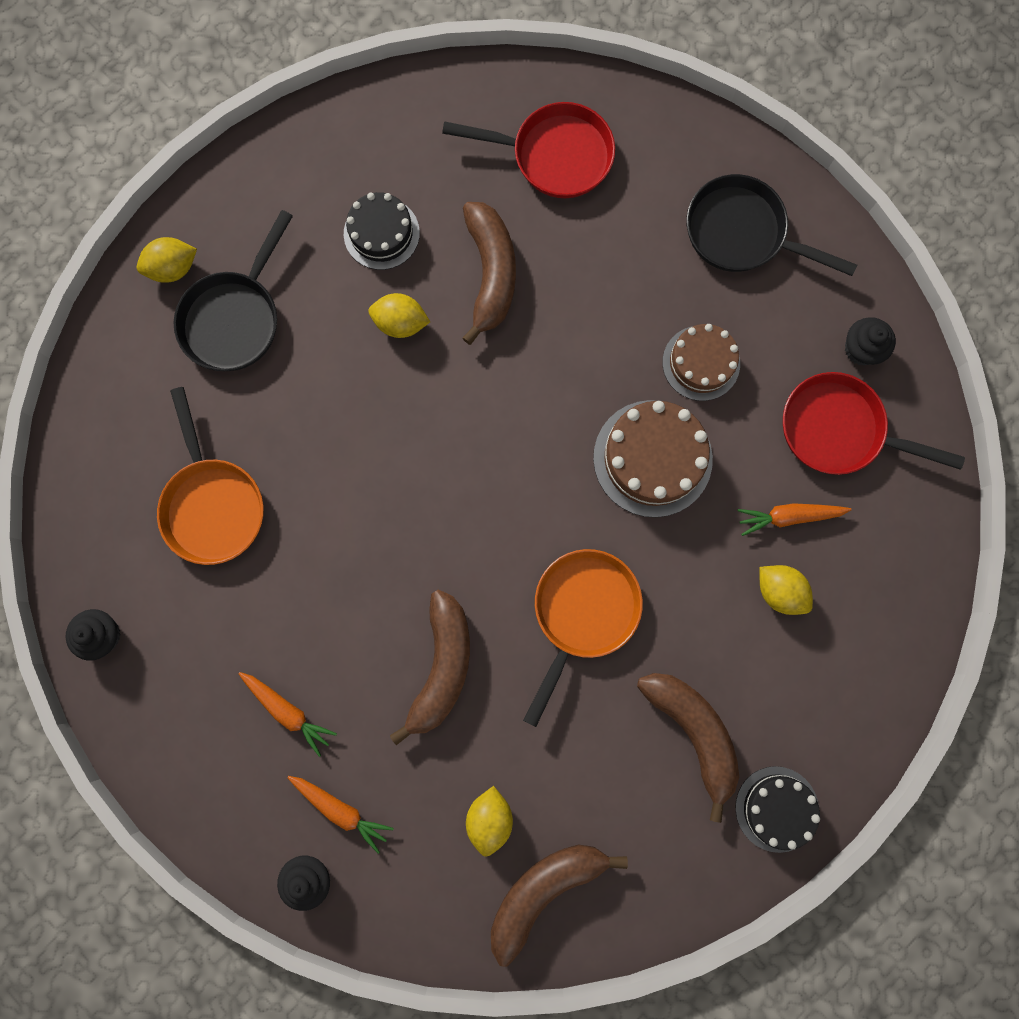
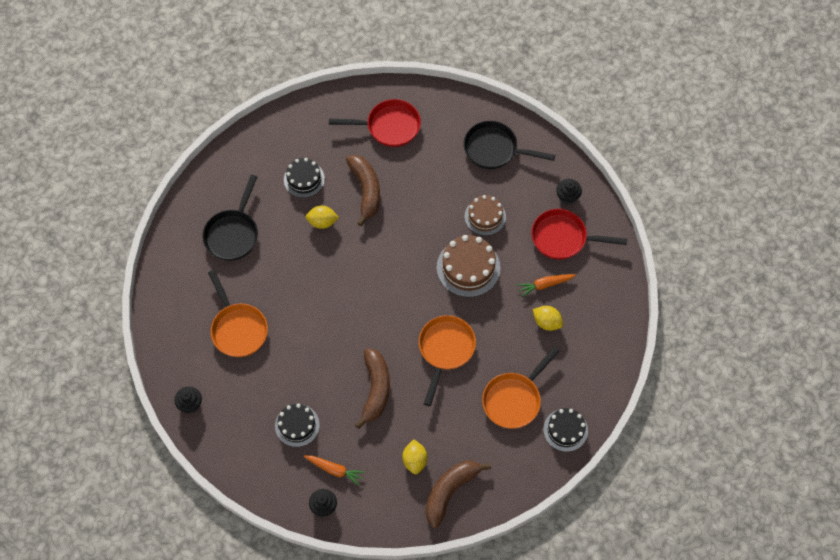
camera: 10 degrees left, 15 degrees down
(173, 268) = (195, 214): yellow lemon -> none
(288, 711) = (297, 425): orange carrot -> black cake
(692, 731) = (514, 399): brown banana -> orange pan

